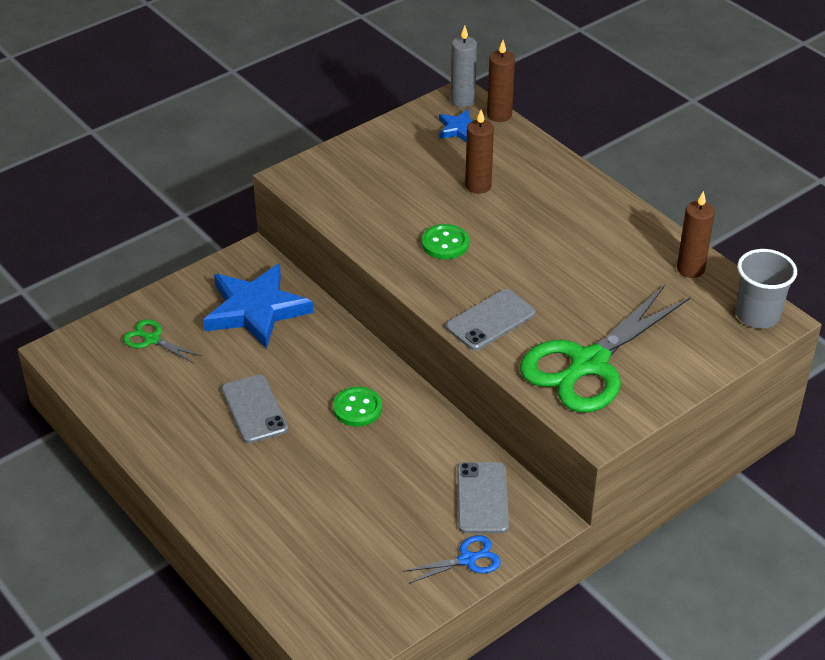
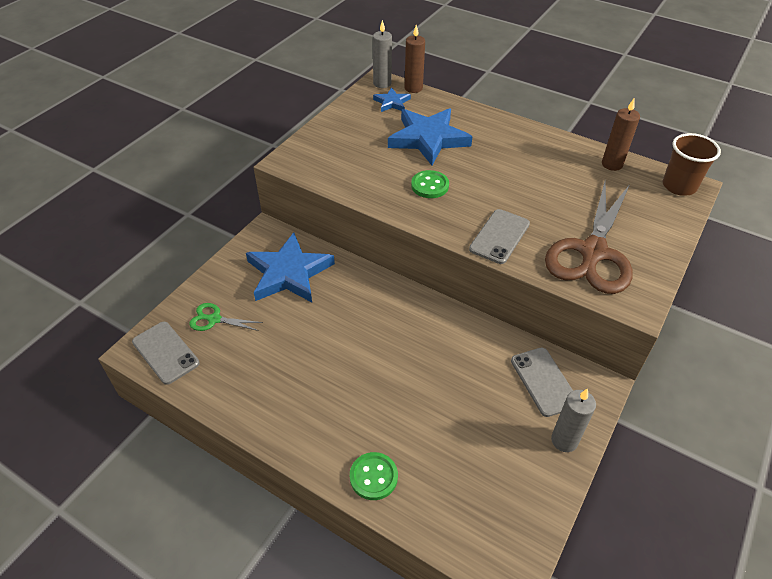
camera: 20 degrees left, 5 degrees up
(254, 409) = (326, 357): grey phone -> grey phone (165, 352)
(357, 408) = (408, 333): green button -> green button (373, 477)
(467, 559) = (564, 440): blue scissors -> grey candle
(478, 186) = (428, 139): brown candle -> blue star
(589, 364) = (593, 252): green scissors -> brown scissors
(757, 315) = (679, 186): grey cup -> brown cup

